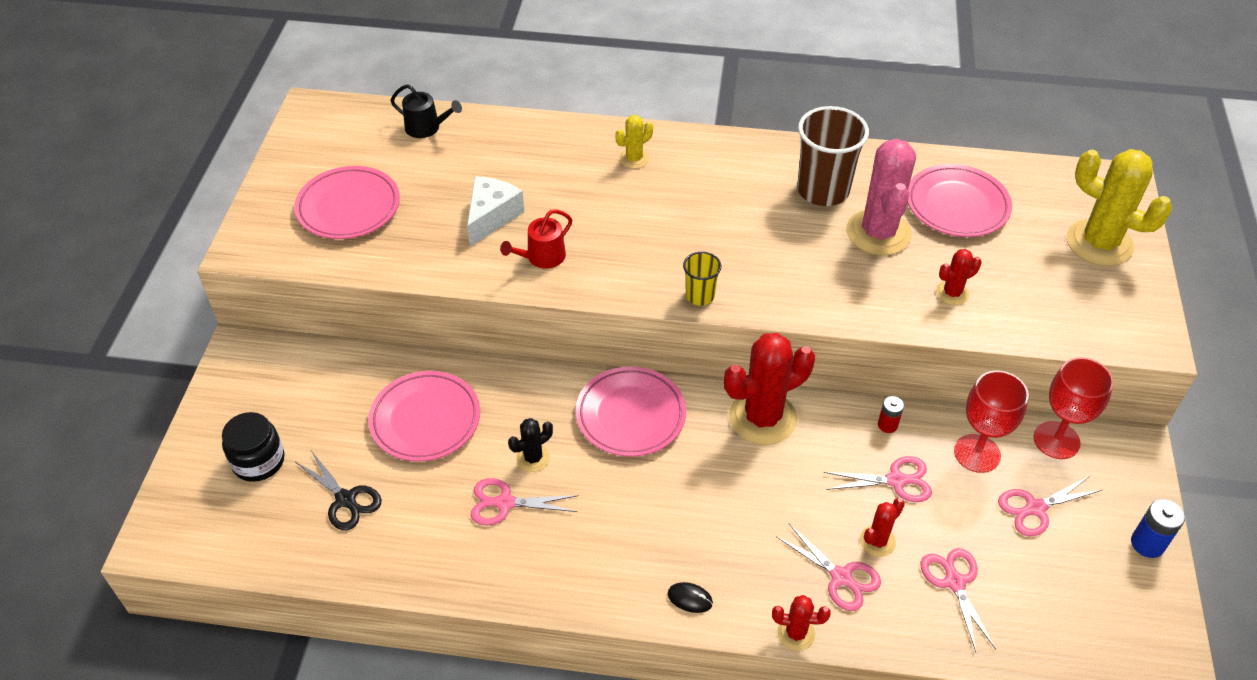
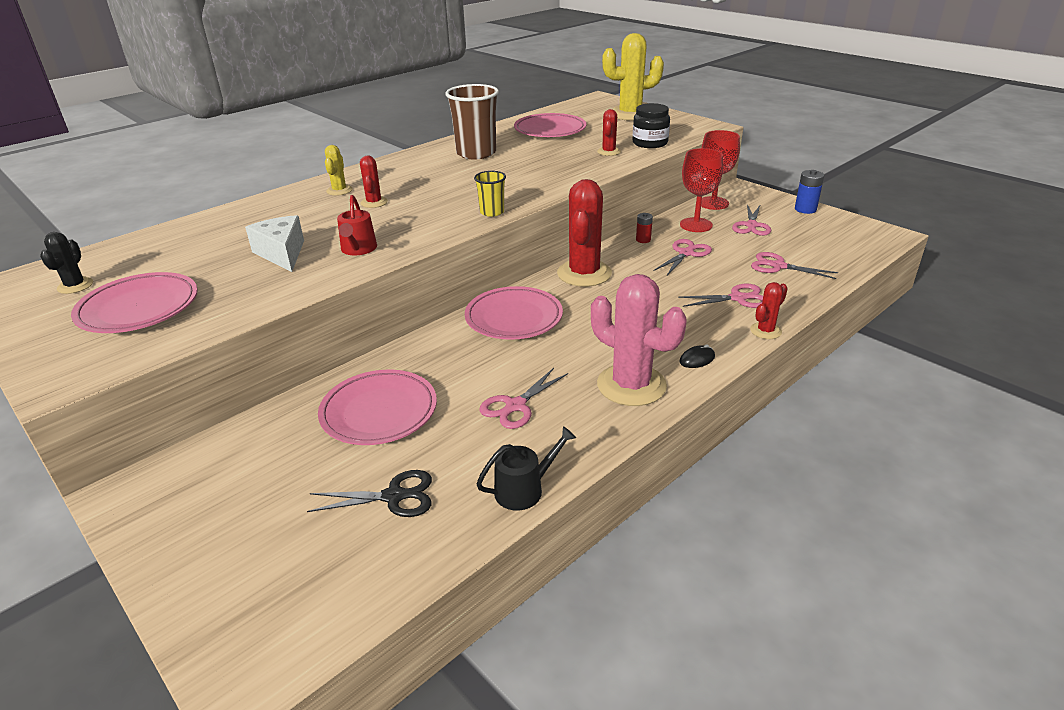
camera: 50 degrees left, 15 degrees down
(258, 461) = (267, 539): black jar -> black jar (650, 143)
(426, 128) = (141, 246): black watering can -> black watering can (524, 489)
(533, 458) = (492, 374): black cactus -> black cactus (75, 286)
(877, 541) = (723, 276): red cactus -> red cactus (374, 202)
(878, 233) = (534, 152): pink cactus -> pink cactus (631, 385)

